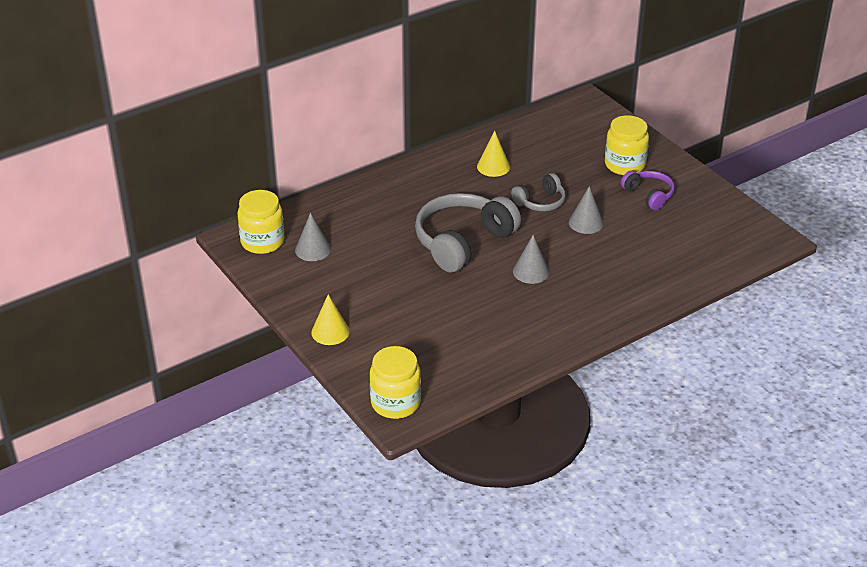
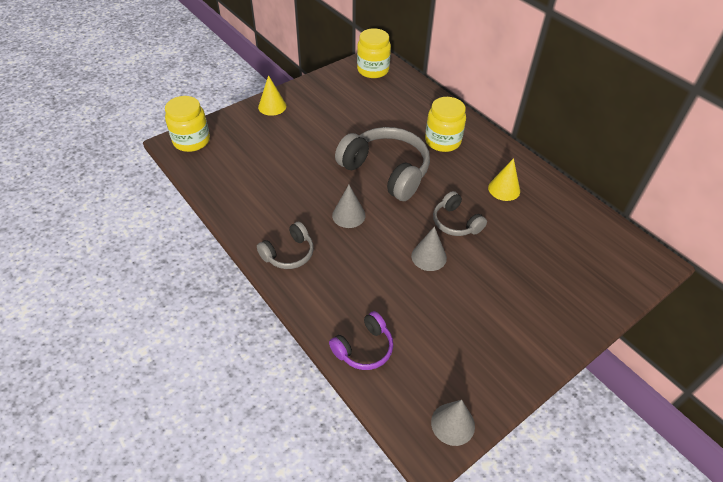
camera: 85 degrees right, 10 degrees up
(313, 249) = (366, 93): grey cone -> grey cone (453, 424)
(586, 314) = (289, 253): none -> grey headphones
(624, 165) = (540, 293): yellow jar -> yellow jar (442, 141)
(649, 195) = (489, 313): purple headphones -> purple headphones (364, 348)

